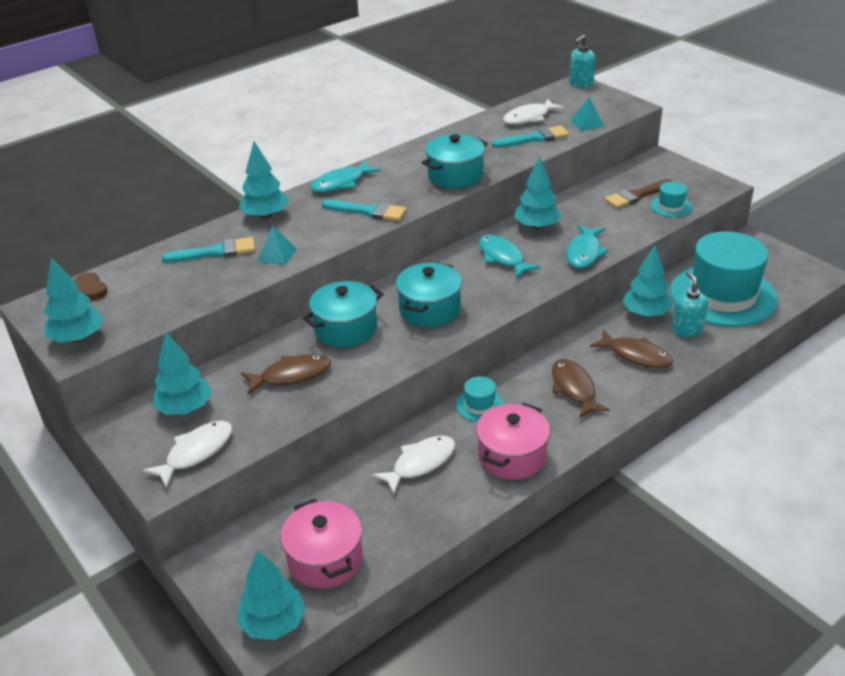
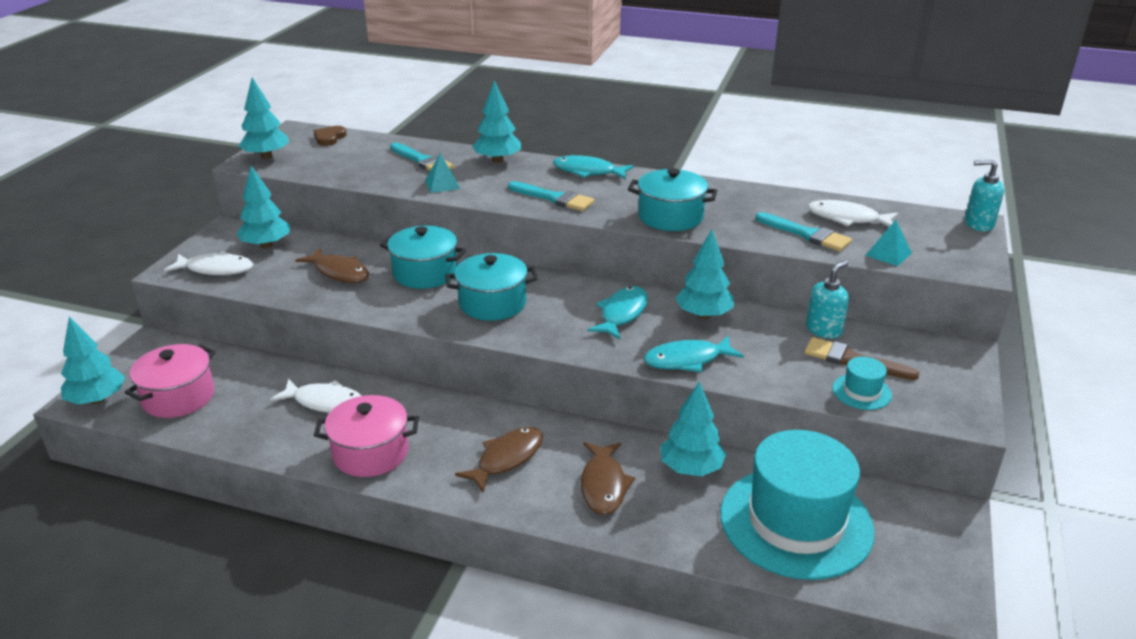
camera: 55 degrees right, 5 degrees down
(368, 211) = (554, 198): turquoise brush -> turquoise brush turned 45 degrees counterclockwise
(480, 405) = (432, 407): turquoise hat -> none
(687, 330) = (691, 511): turquoise soap dispenser -> turquoise soap dispenser (824, 329)

